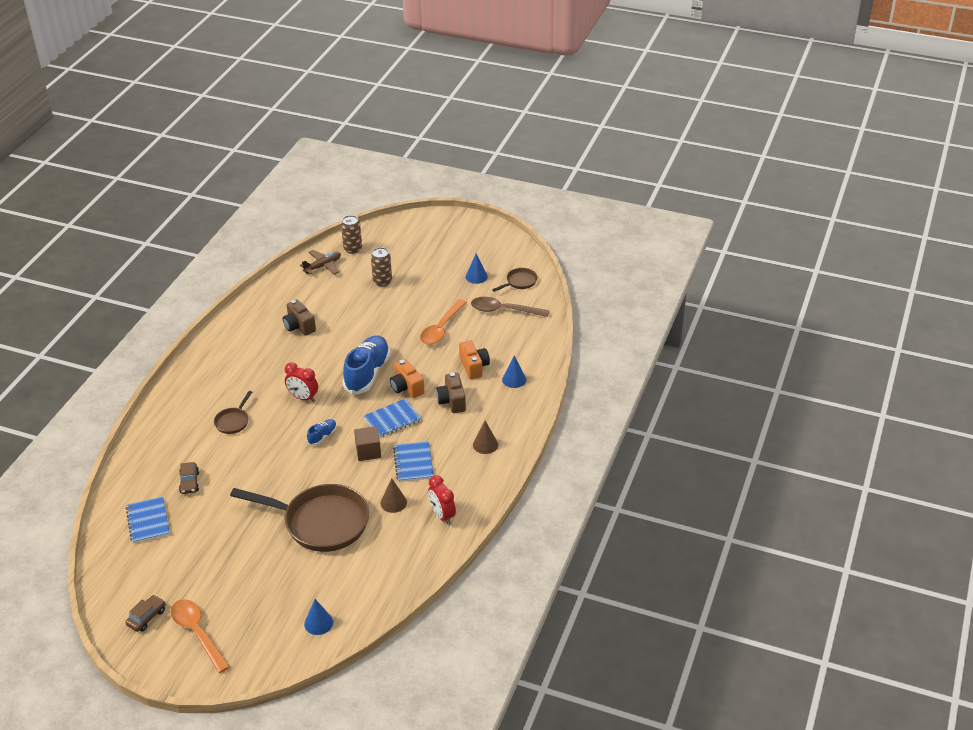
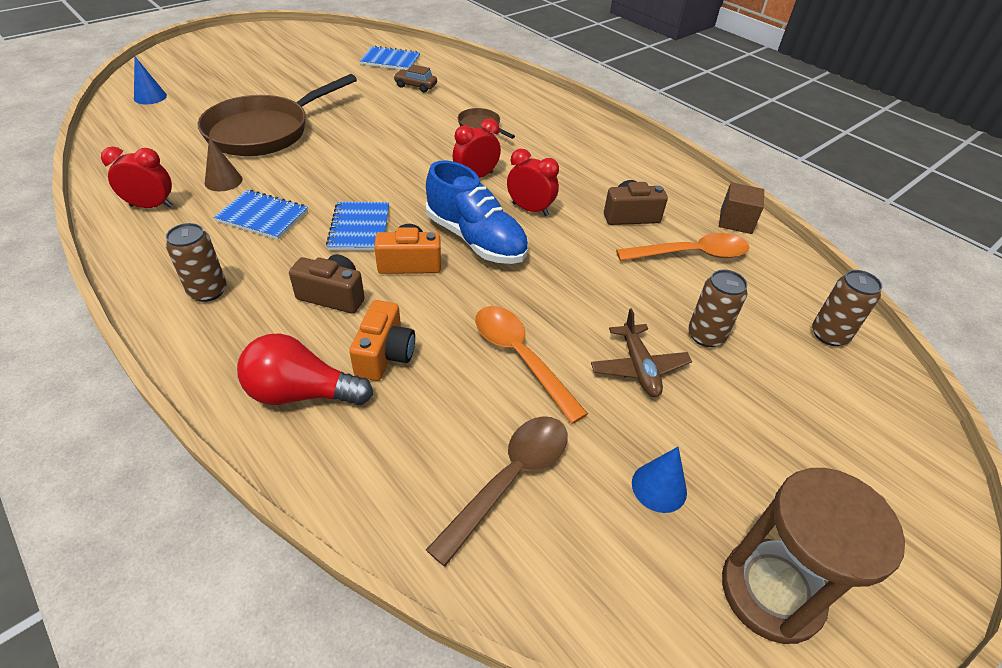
camera: 115 degrees right, 5 degrees up
(147, 617) = (284, 39): brown car -> none
(197, 633) = (235, 52): orange spoon -> orange spoon (691, 254)
(322, 364) = (530, 209): none -> red clock
(322, 436) = (392, 170): blue shoe -> none
(323, 266) = (782, 283): brown plane -> brown plane (638, 367)
(368, 451) = (327, 191): brown cube -> brown cube (736, 221)
(474, 367) = (385, 355): orange camera -> orange camera turned 90 degrees counterclockwise
(485, 444) = (208, 291): brown cone -> brown can
(496, 247) = (771, 591): none -> brown hourglass
(514, 379) = (301, 393): blue cone -> red light bulb
(519, 282) = (596, 567): brown pan -> none

